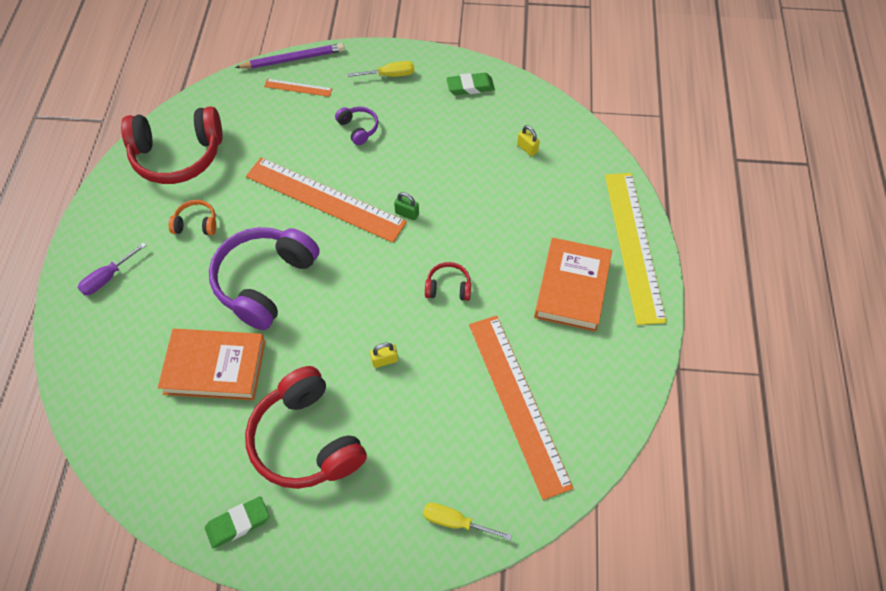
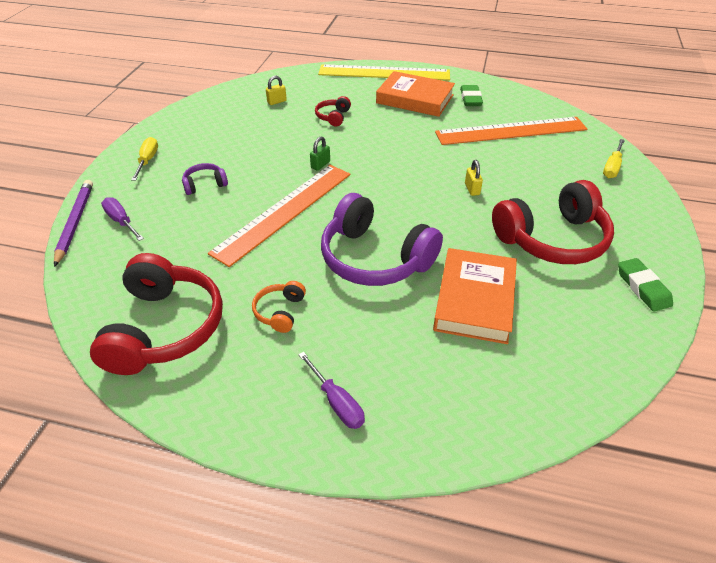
camera: 80 degrees left, 15 degrees down
(298, 88) = (121, 221): orange ruler -> purple screwdriver
(448, 287) = (403, 151): red headphones -> red headphones (333, 117)
(470, 86) = (193, 120): green eraser -> green eraser (470, 99)

